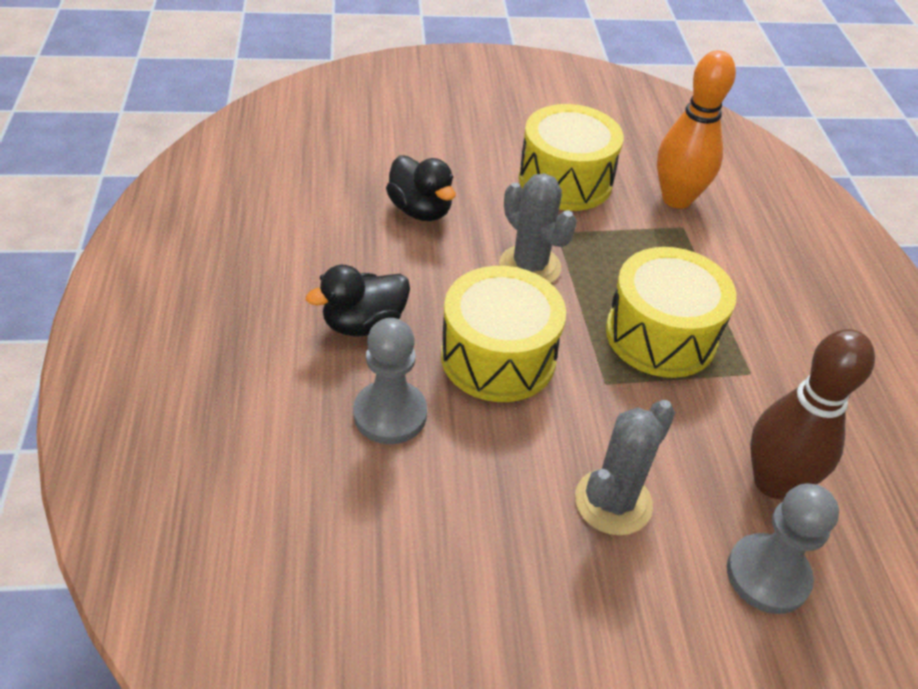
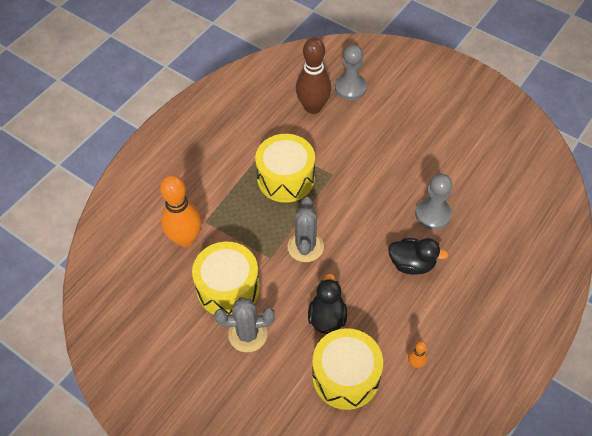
camera: 135 degrees left, 10 degrees up
(269, 220) = (415, 363): none -> orange bowling pin
(498, 357) = (366, 211): yellow drum -> yellow drum (345, 376)
(613, 502) = (377, 135): grey cactus -> grey cactus (247, 334)

